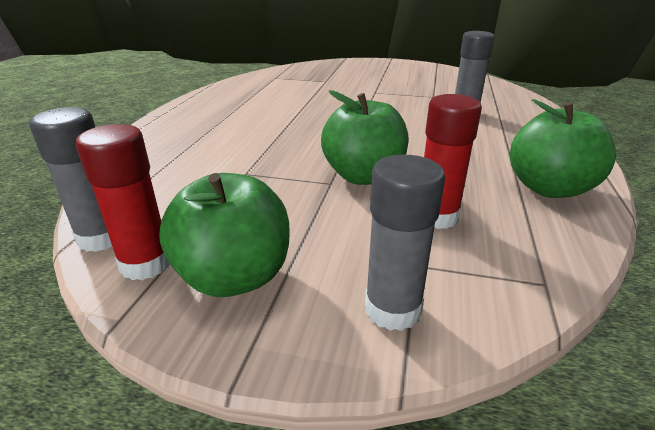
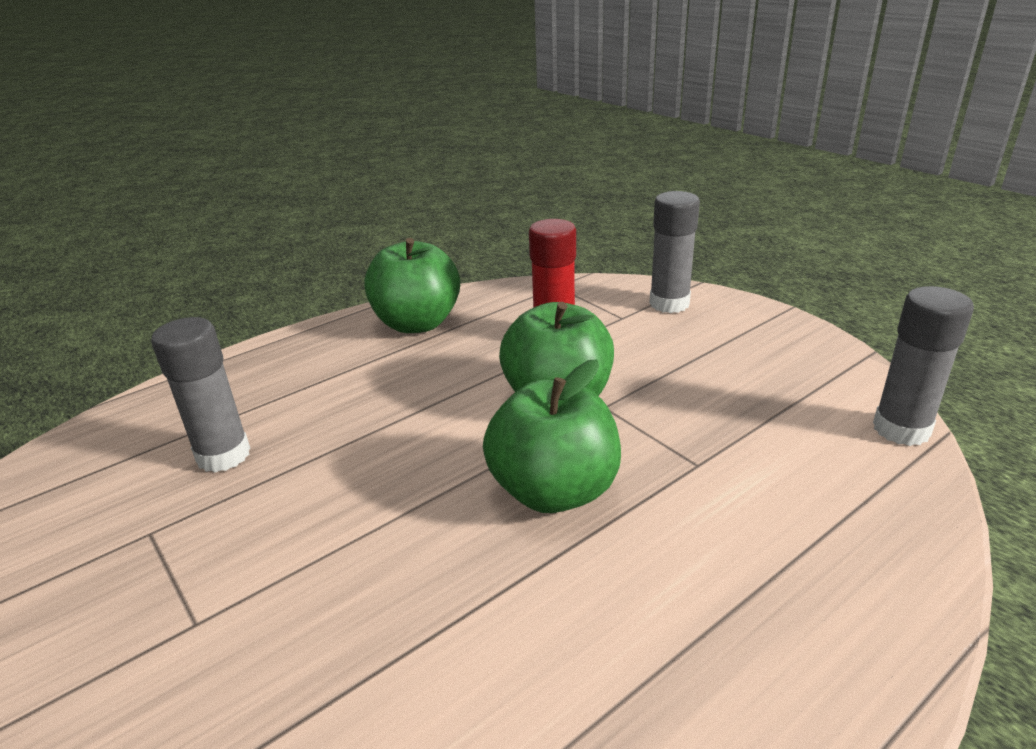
camera: 140 degrees left, 0 degrees up
(146, 264) = (847, 386): red glue stick -> none
(234, 277) = (768, 352): green apple -> green apple (554, 491)

